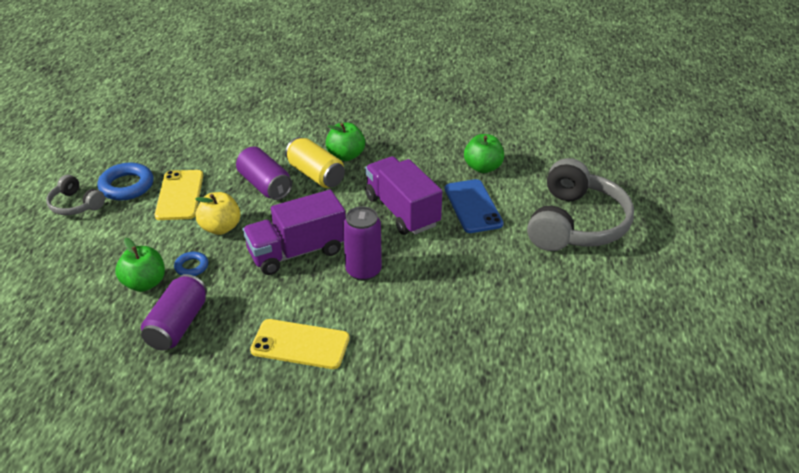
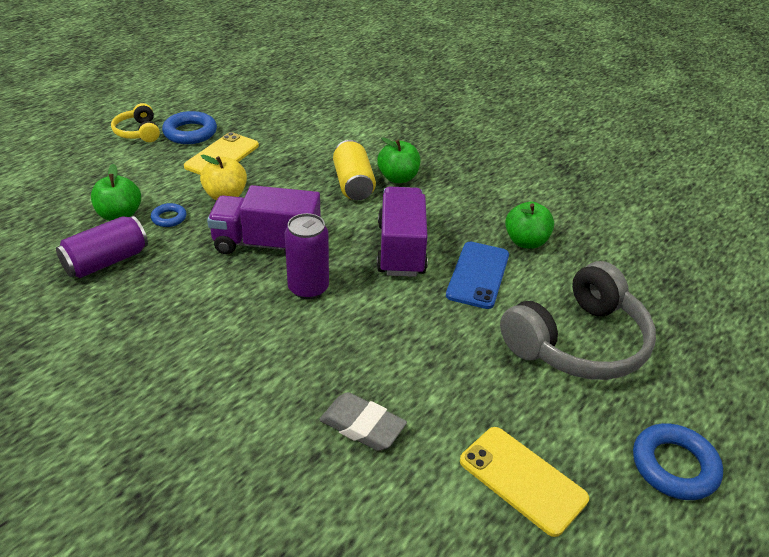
camera: 30 degrees right, 0 degrees up
(75, 205) = (138, 132): grey headphones -> yellow headphones
(265, 185) = (299, 175): purple can -> none
(300, 344) = (183, 328): yellow phone -> yellow phone (522, 480)
(494, 345) = (362, 426): none -> grey eraser
(690, 274) = (674, 466): none -> blue ring

